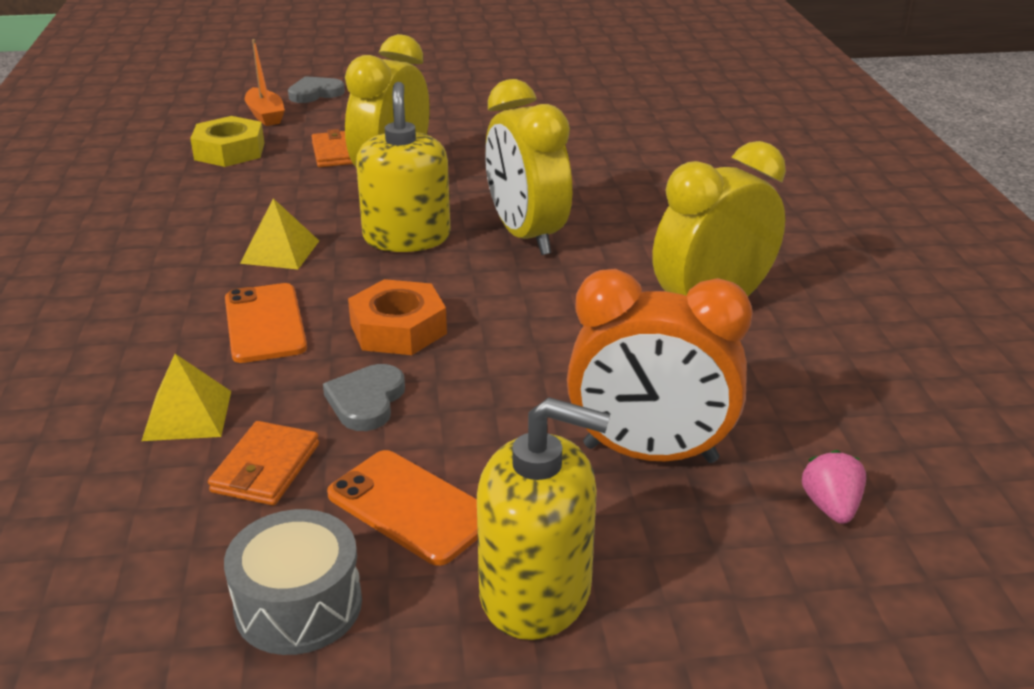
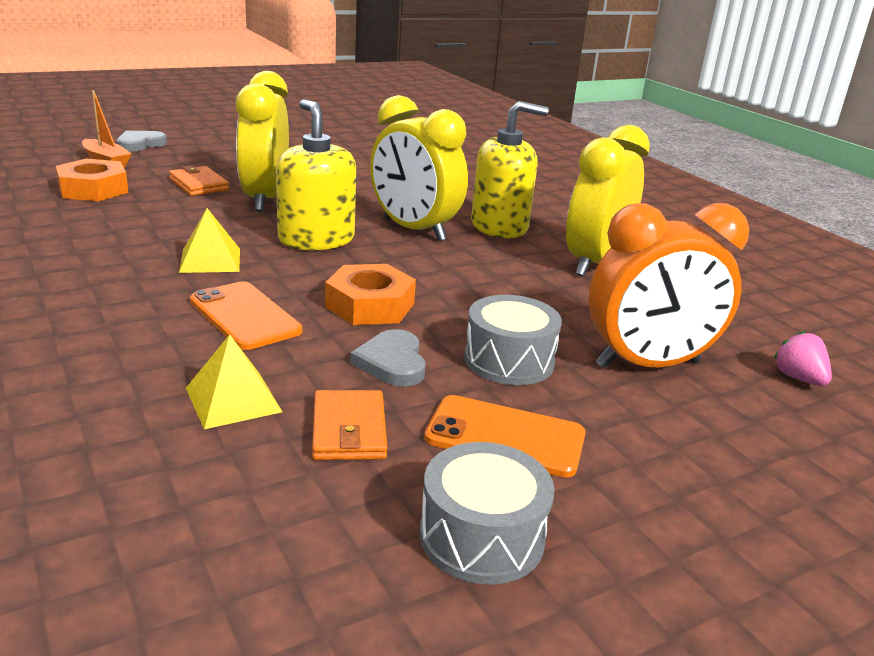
camera: 25 degrees left, 5 degrees down
(230, 151) = (93, 189): yellow nut -> orange nut
(491, 420) = (509, 360): none -> grey drum
(536, 592) = (663, 479): yellow soap dispenser -> yellow soap dispenser (499, 226)

